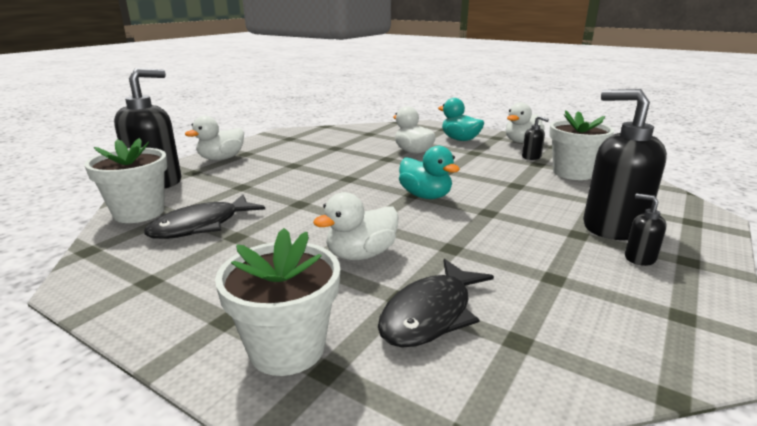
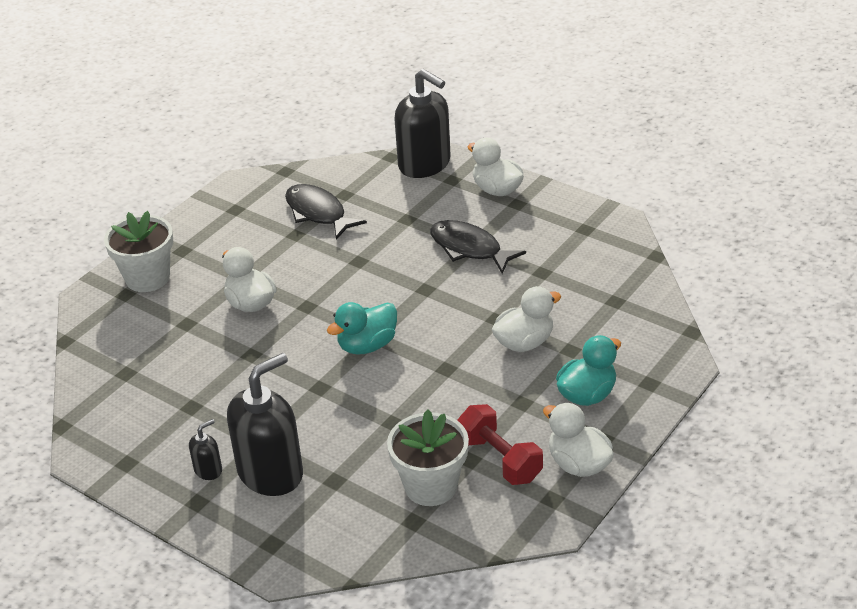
camera: 95 degrees right, 15 degrees up
(139, 213) = (350, 175): white flower pot -> none
(431, 314) = (163, 336): black fish -> black fish (469, 248)
(531, 157) = (500, 459): black soap dispenser -> red dumbbell

